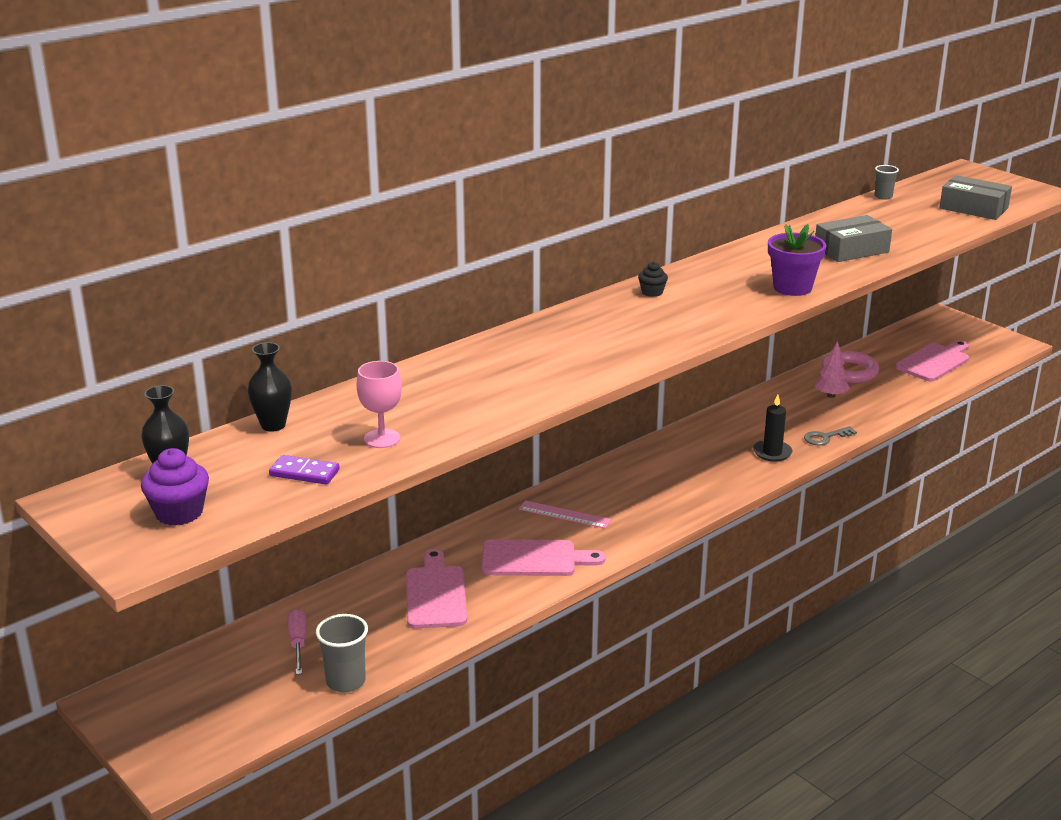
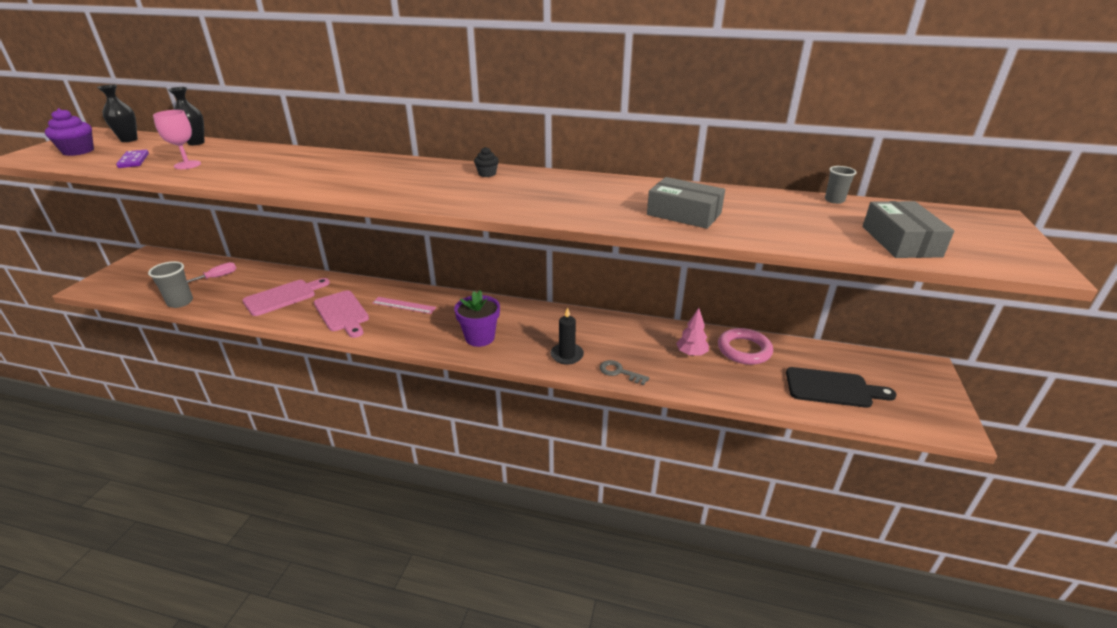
camera: 55 degrees right, 5 degrees up
(564, 514) = (404, 305): pink ruler -> pink ruler turned 60 degrees counterclockwise
(792, 288) = (562, 211): purple flower pot -> purple flower pot (480, 337)
(934, 362) = (832, 388): pink cutting board -> black cutting board

